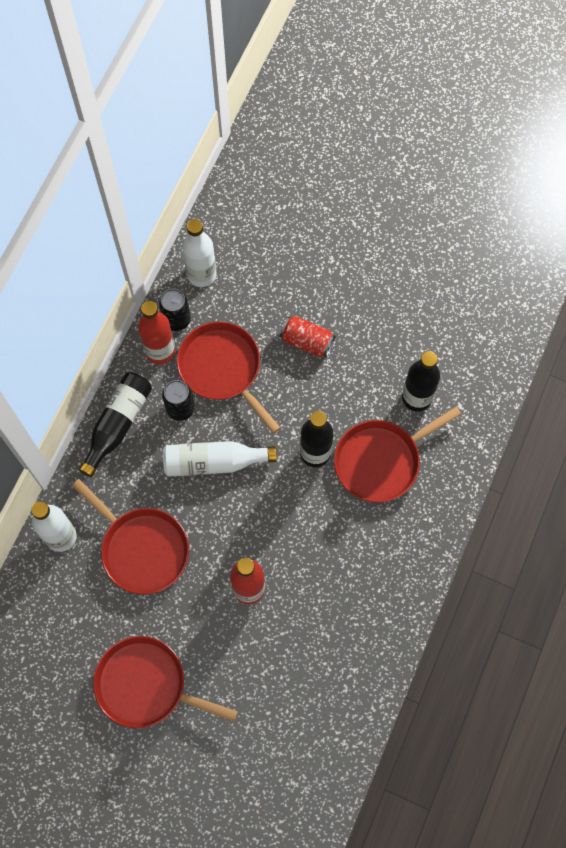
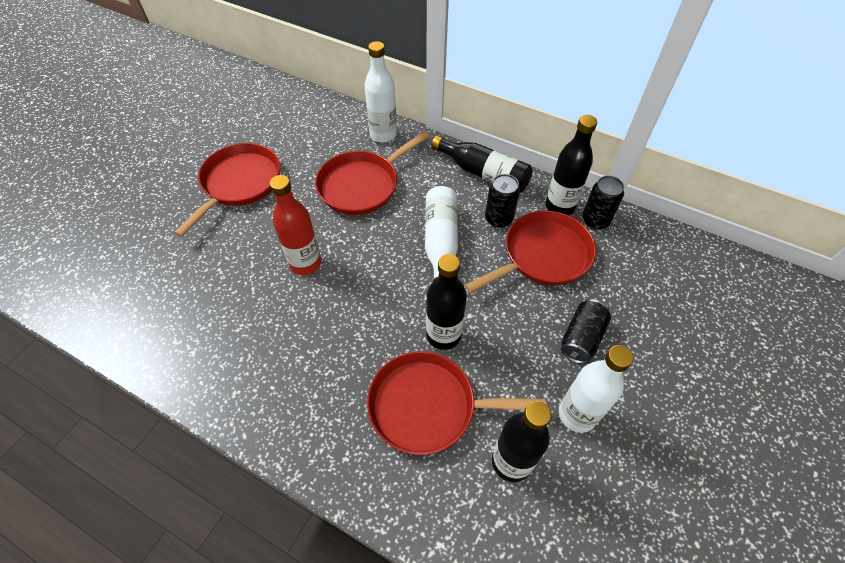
camera: 95 degrees right, 15 degrees down
(160, 351) = (559, 206): red bottle -> black bottle
(201, 274) = (650, 244): white bottle -> white bottle (577, 414)
(307, 341) = (581, 338): red can -> black can
(381, 461) = (428, 406): red pan -> red pan turned 60 degrees counterclockwise

